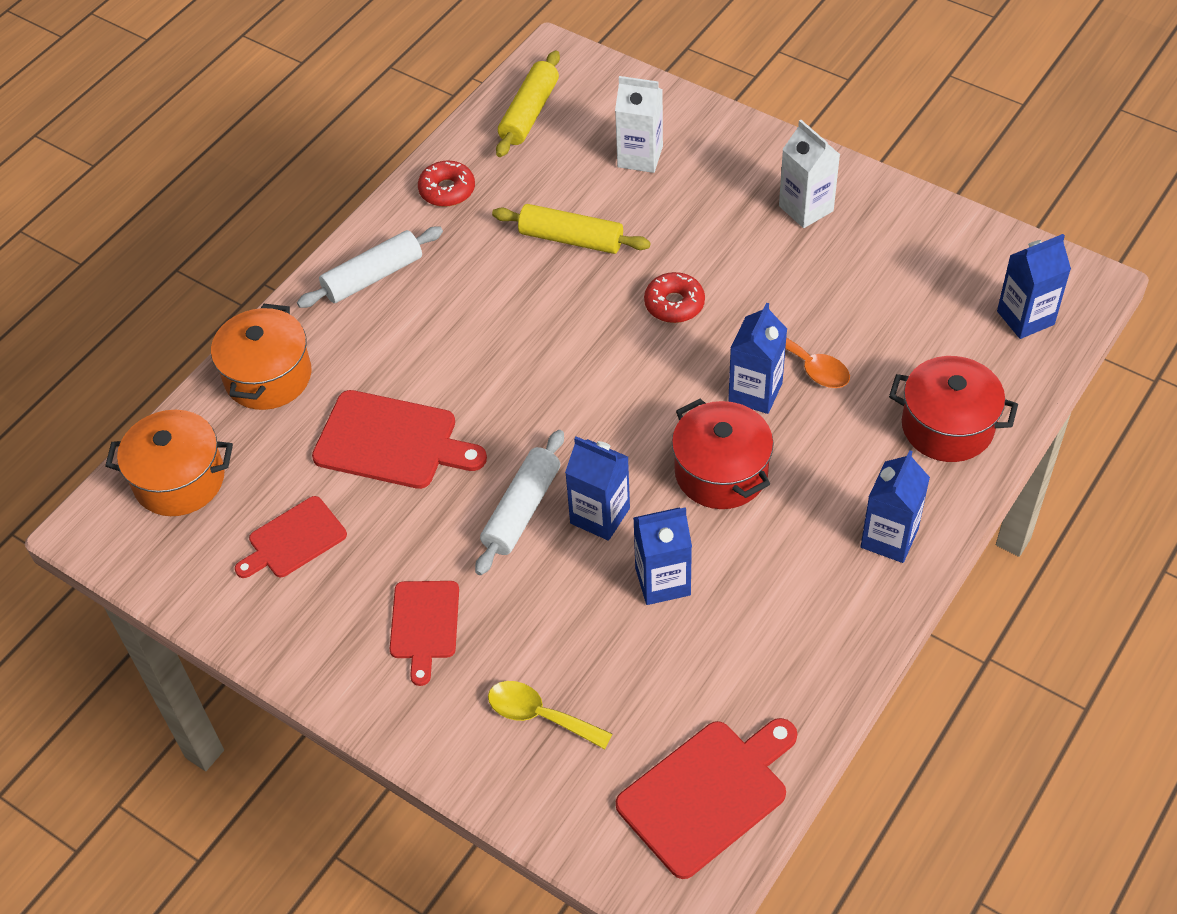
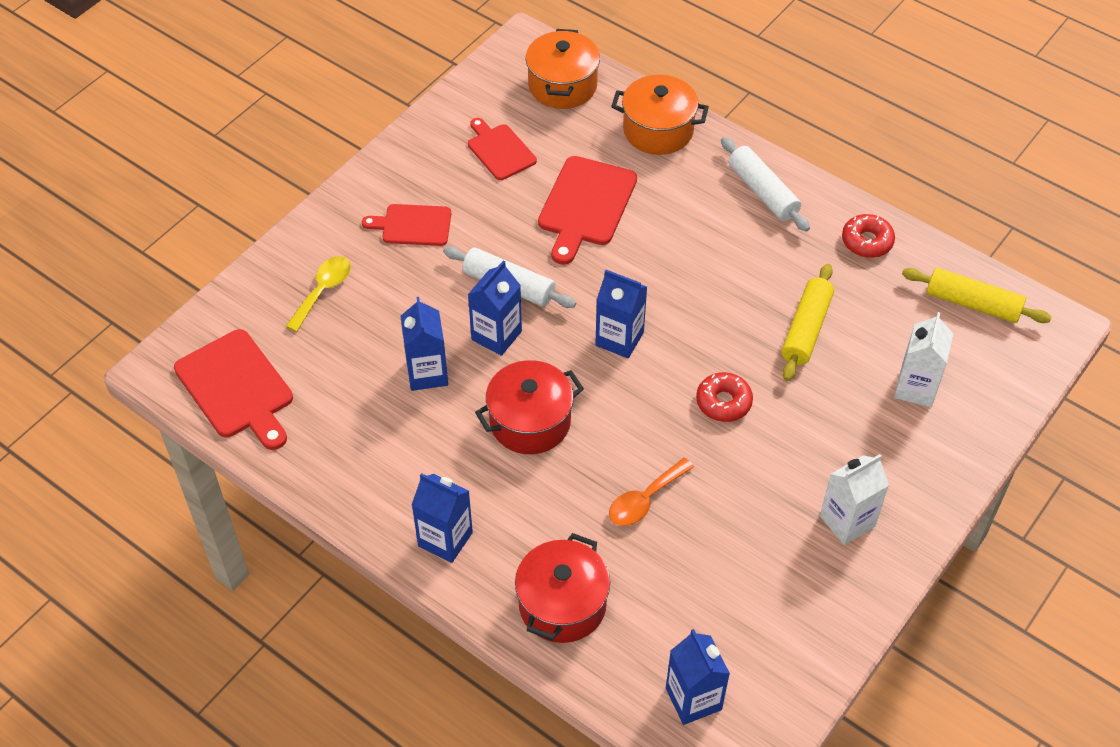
camera: 90 degrees right, 0 degrees up
(755, 392) = (615, 455): blue carton -> blue carton (619, 339)

